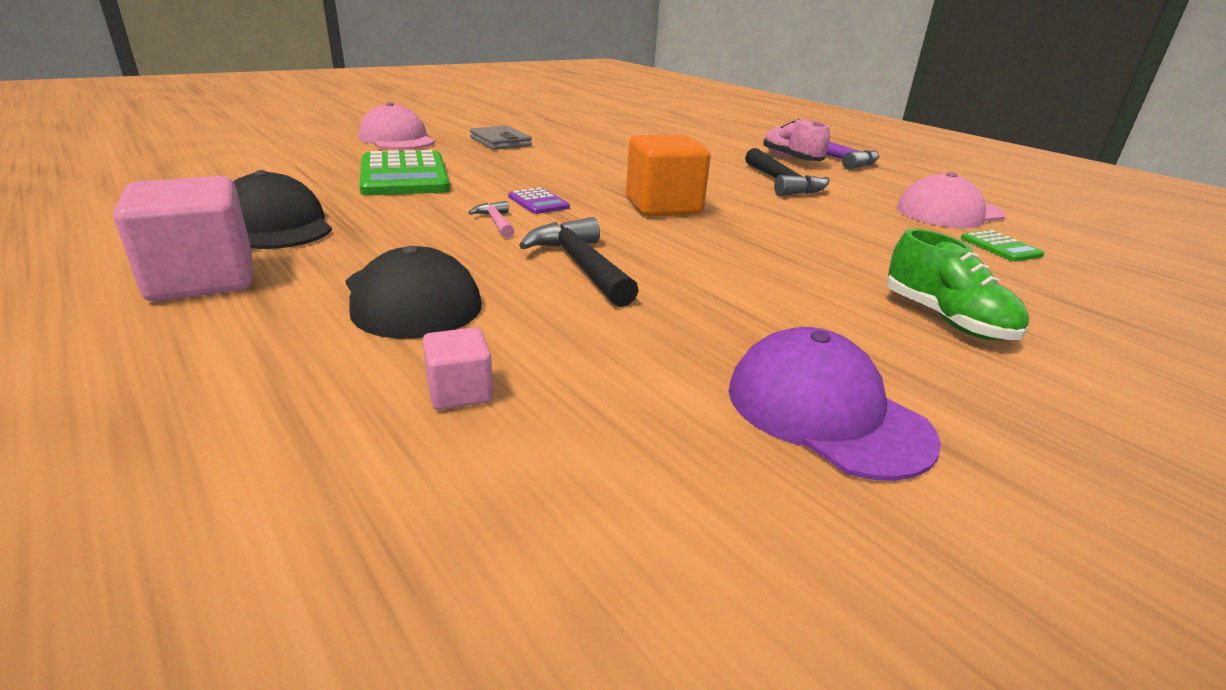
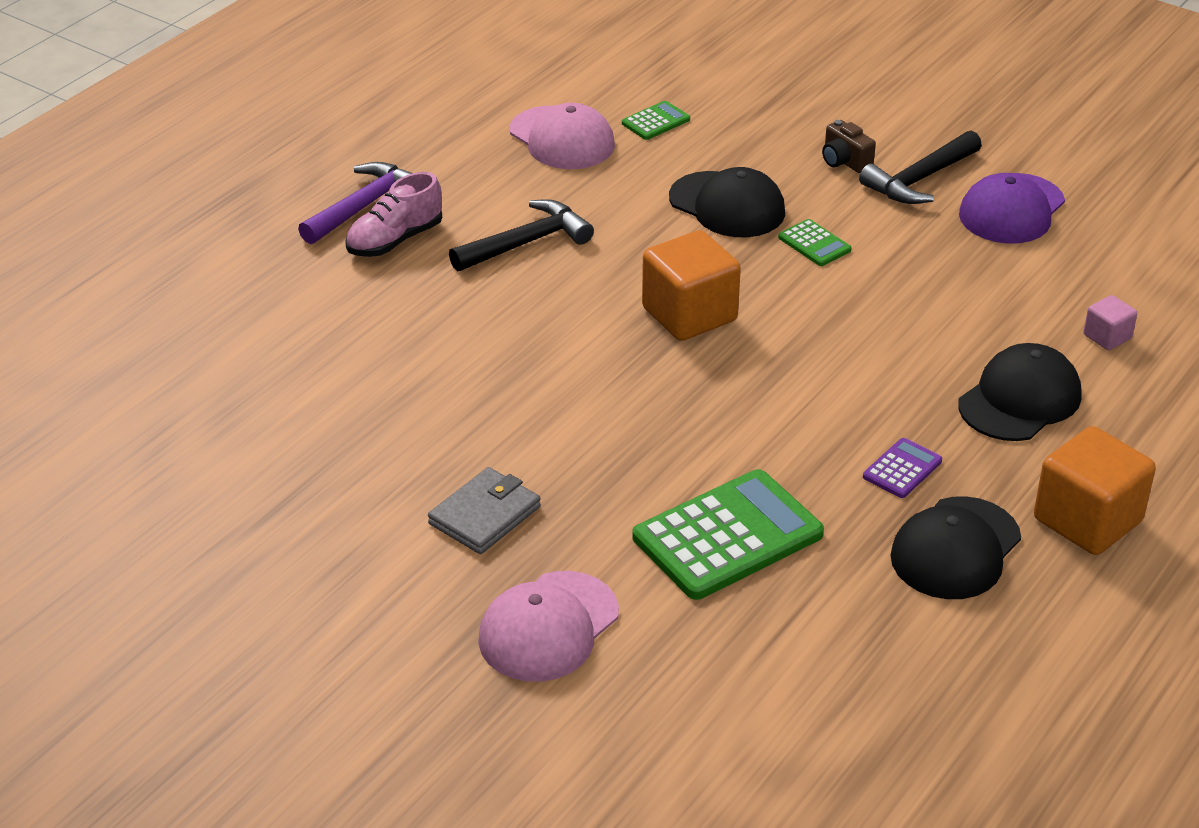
camera: 105 degrees left, 10 degrees up
(202, 280) = (1087, 520): pink cube -> orange cube
(496, 222) = (827, 410): pink hammer -> none
(538, 202) = (743, 400): purple calculator -> purple calculator (902, 469)
(580, 265) = (888, 334): black hammer -> black hammer (919, 180)
(758, 267) = (814, 244): none -> green calculator
(837, 247) = (727, 205): none -> black cap
(946, 319) = (844, 161): green shoe -> brown camera

